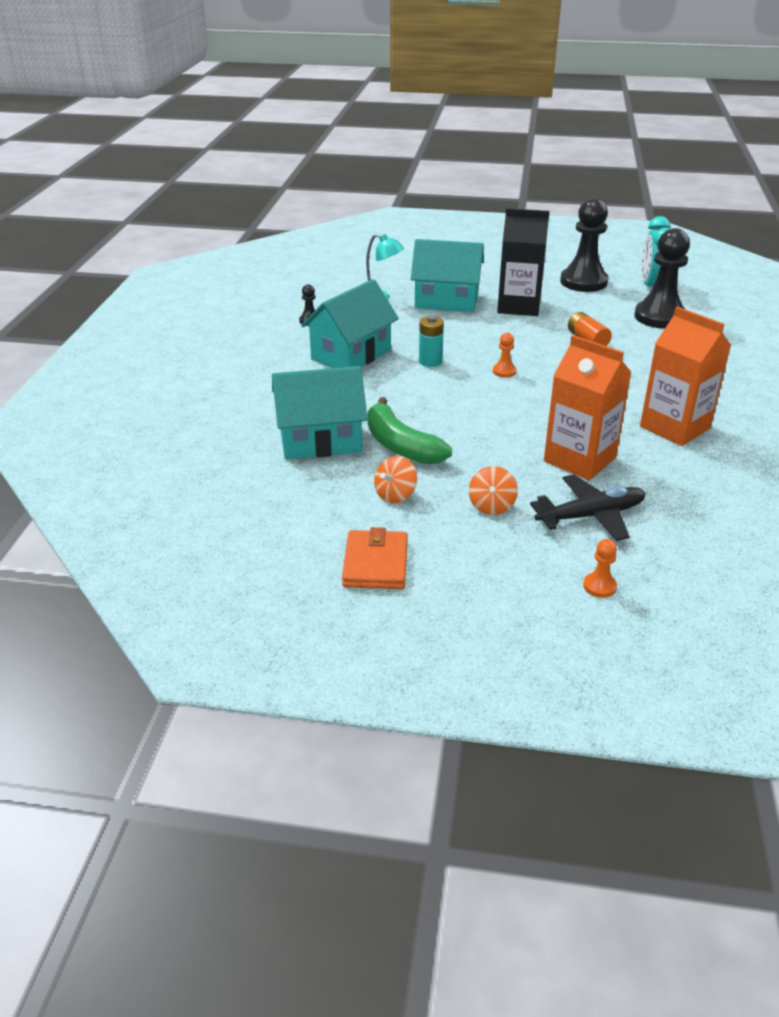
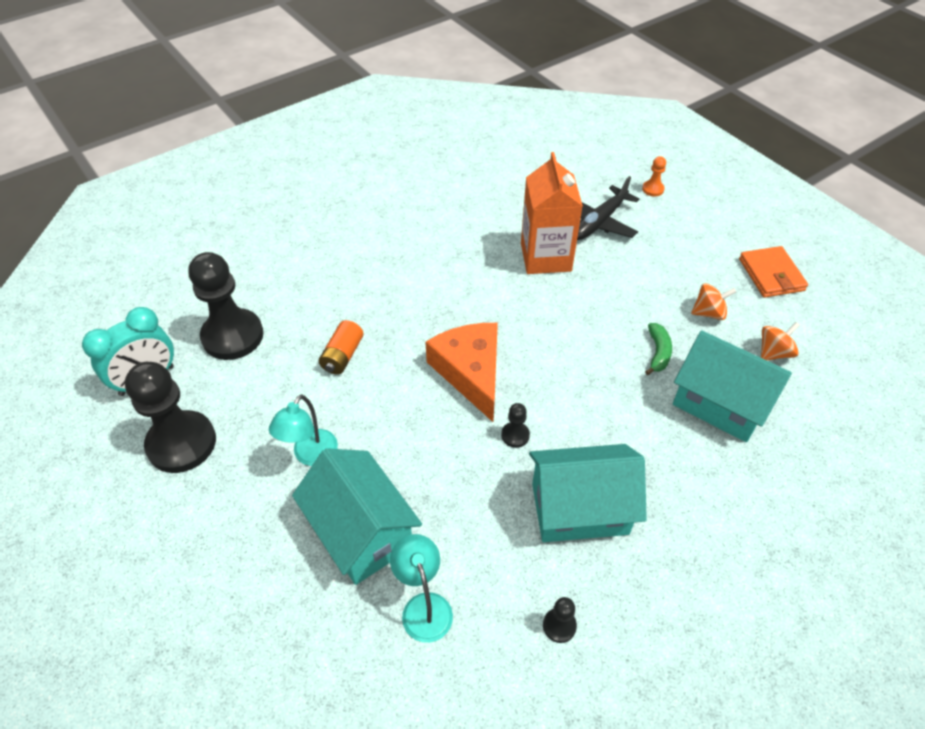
camera: 135 degrees left, 15 degrees up
(375, 564) = (771, 275): orange wallet -> orange wallet turned 60 degrees counterclockwise
(401, 445) = (658, 353): green banana -> green banana, size x0.55
(430, 361) = (515, 435): turquoise battery -> black pawn
(491, 506) = (651, 264): orange spinning top -> orange spinning top (773, 353)
(504, 371) = (470, 372): orange pawn -> orange cheese
(519, 306) = (311, 455): black carton -> turquoise lamp
(590, 516) = (599, 222): black plane -> black plane turned 75 degrees counterclockwise
(675, 427) = (443, 237): orange carton -> none

